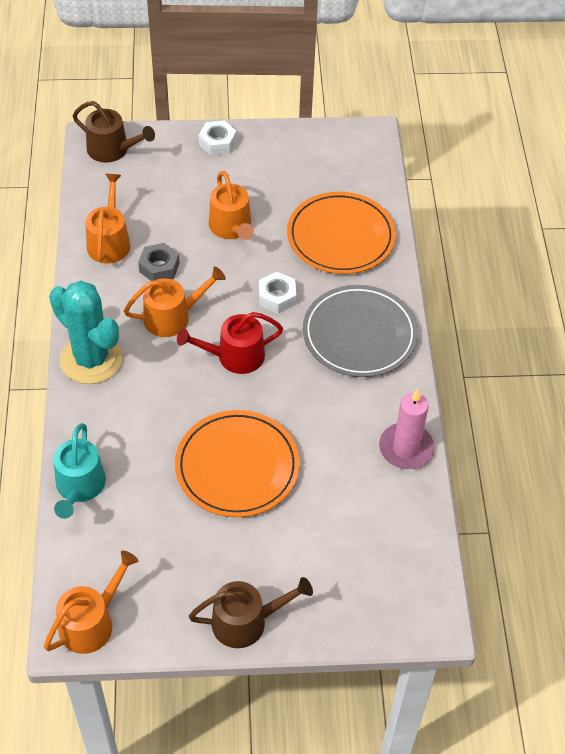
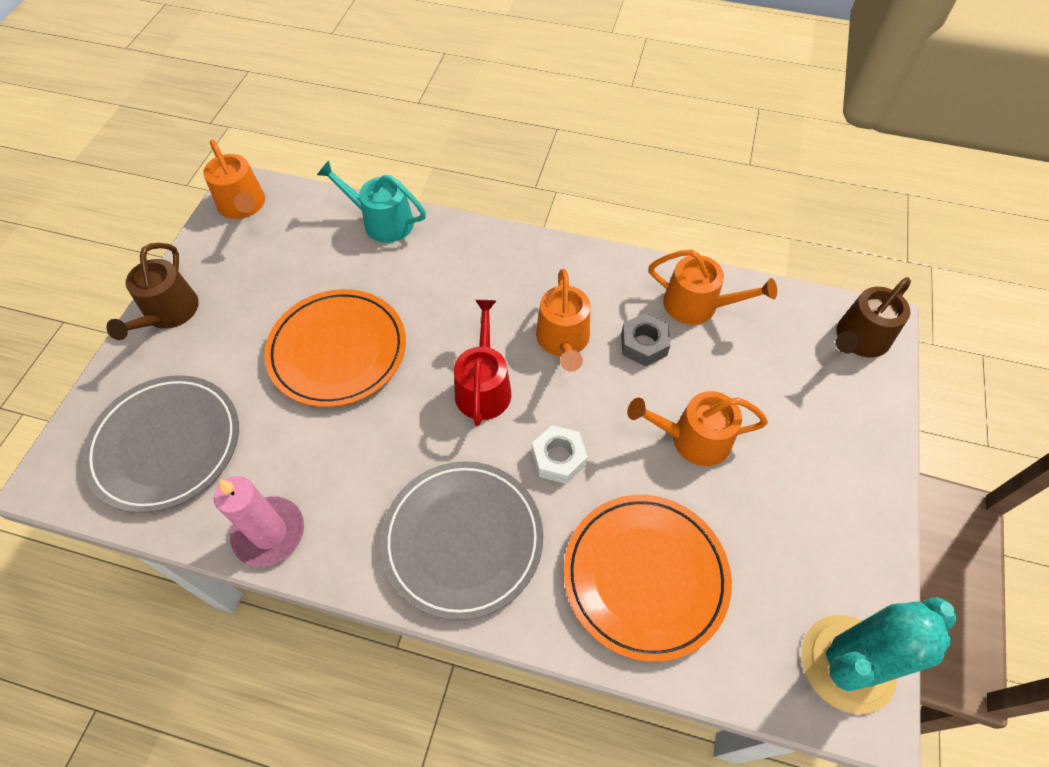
camera: 110 degrees right, 5 degrees up
(91, 359) = (530, 257): turquoise cactus -> turquoise cactus (847, 663)
(217, 143) = (864, 465): white nut -> none
(370, 552) = (166, 445): none -> grey plate

